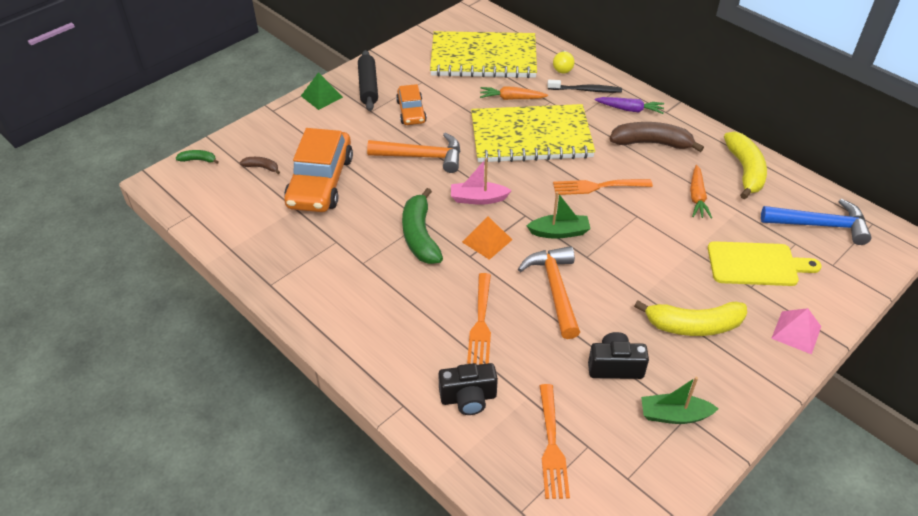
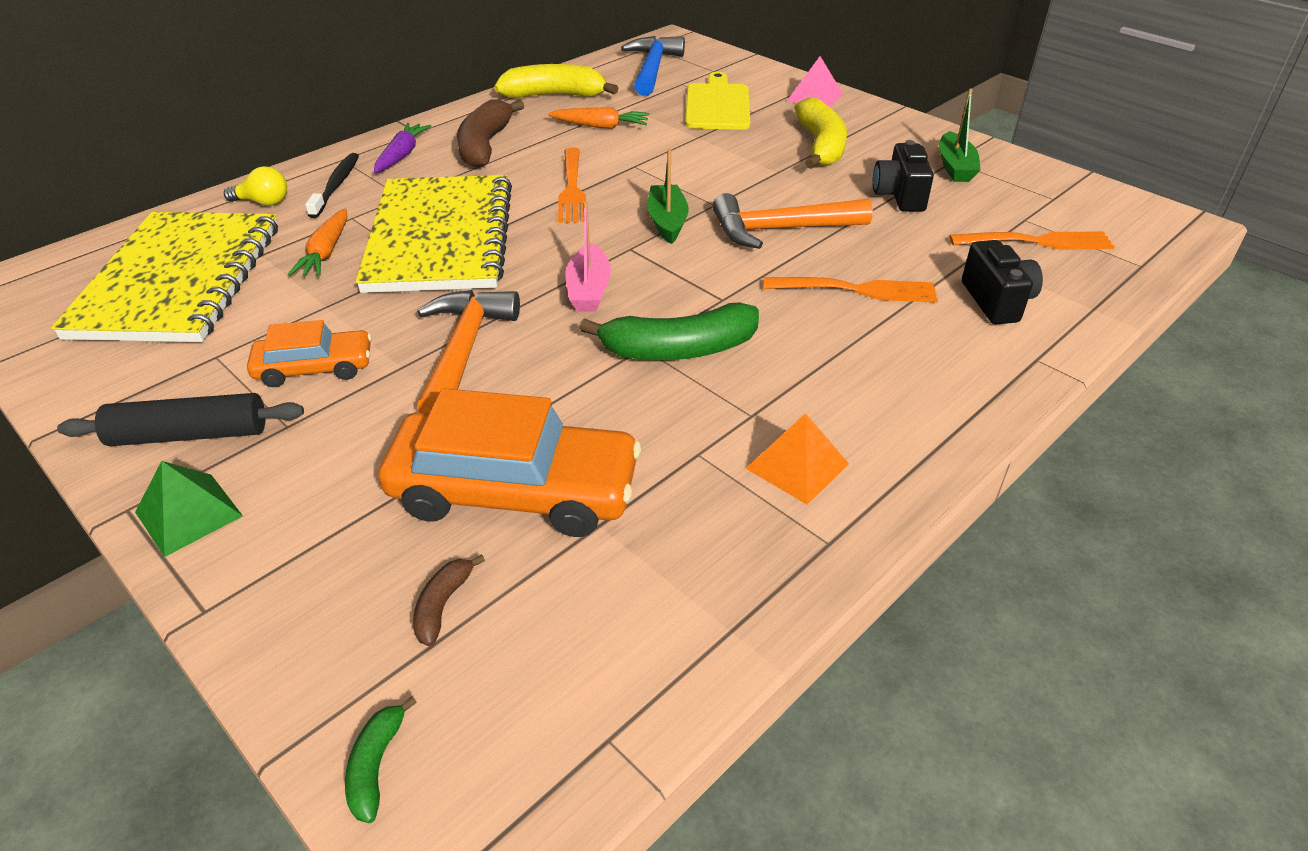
camera: 90 degrees left, 5 degrees down
(487, 240) = (687, 282): orange pyramid -> orange pyramid (797, 466)

